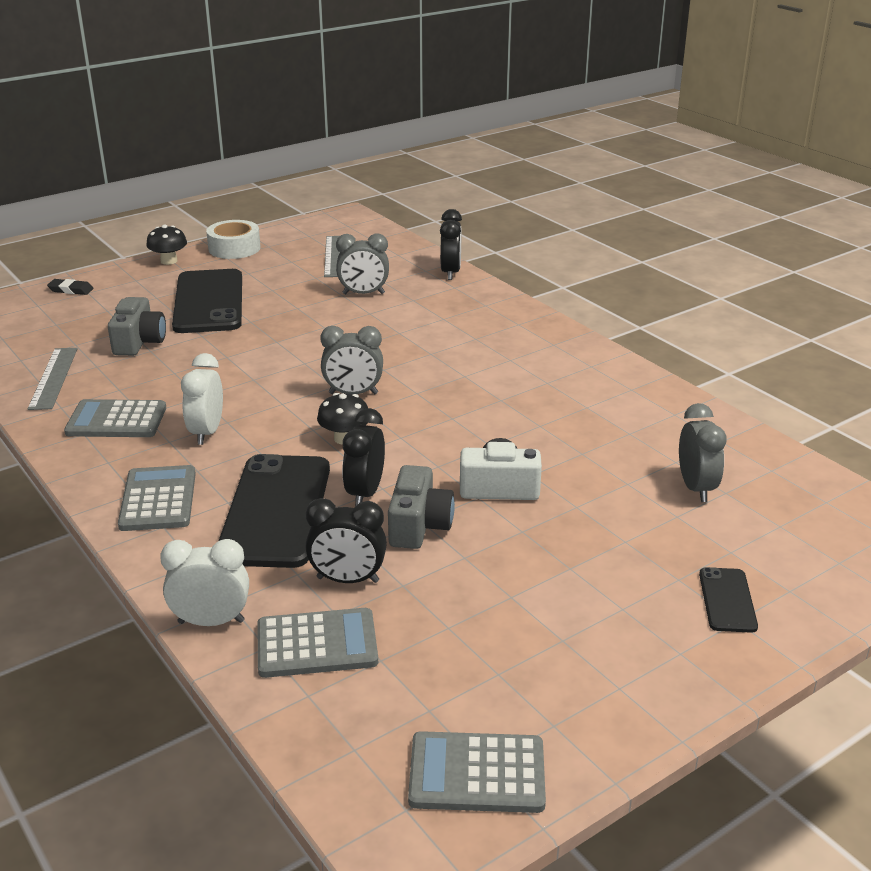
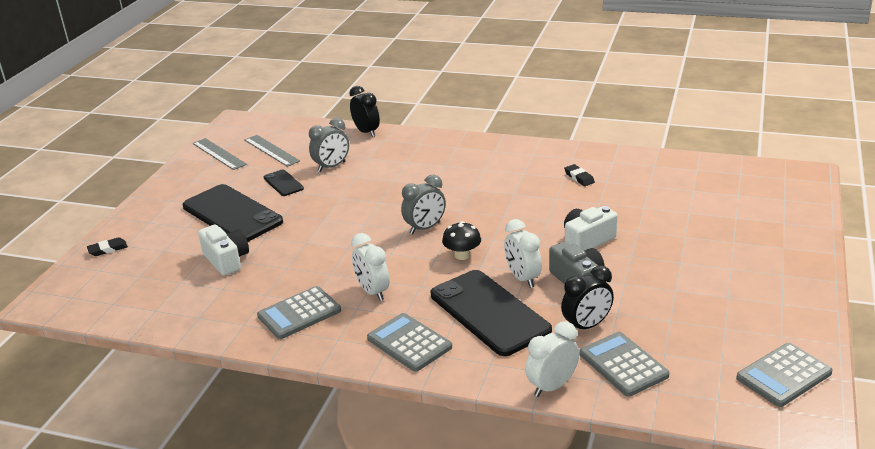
camera: 35 degrees left, 0 degrees up
(53, 378) = (204, 310): grey ruler -> grey ruler (219, 154)
(139, 342) = (226, 260): grey camera -> white camera
(169, 261) = (152, 199): black mushroom -> none
(234, 248) = (188, 172): white tape -> none
(317, 644) = (623, 365): grey calculator -> grey calculator turned 75 degrees counterclockwise
(365, 493) = (522, 278): black clock -> white clock
(603, 414) = (579, 177): none -> black eraser
(696, 488) = (677, 194): grey clock -> none
(727, 600) = (766, 240): black phone -> black phone (283, 183)

